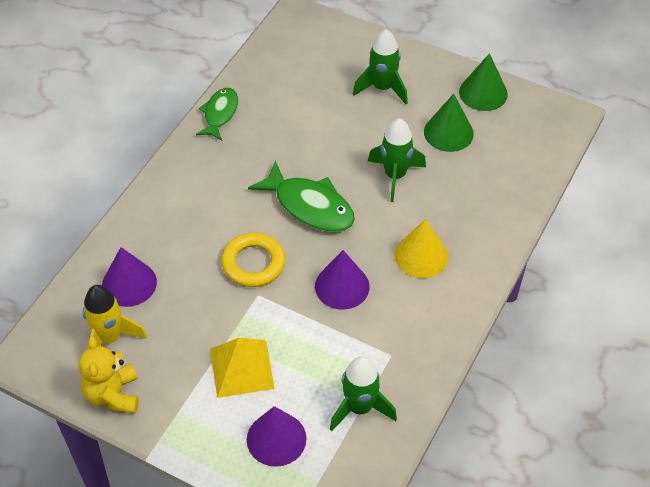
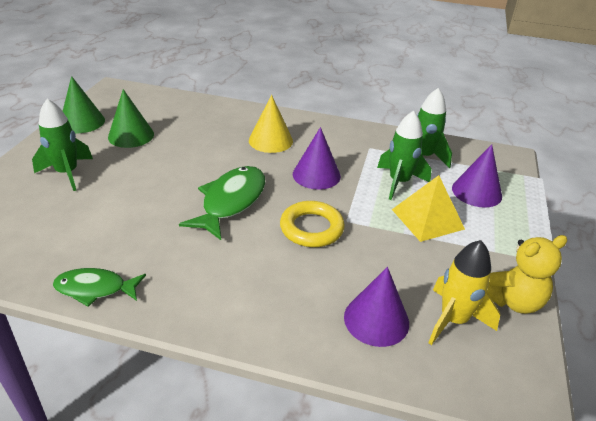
camera: 105 degrees left, 15 degrees down
(395, 176) = (185, 158): green rocket -> green rocket (399, 182)

